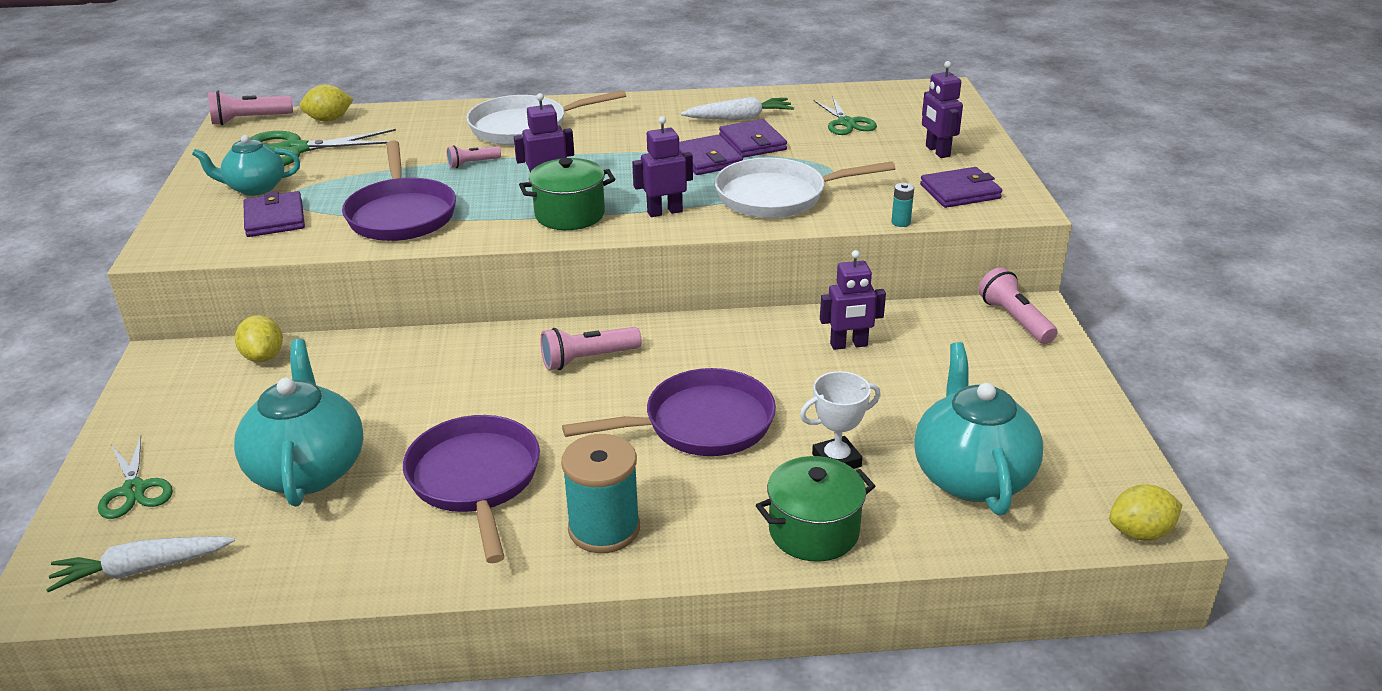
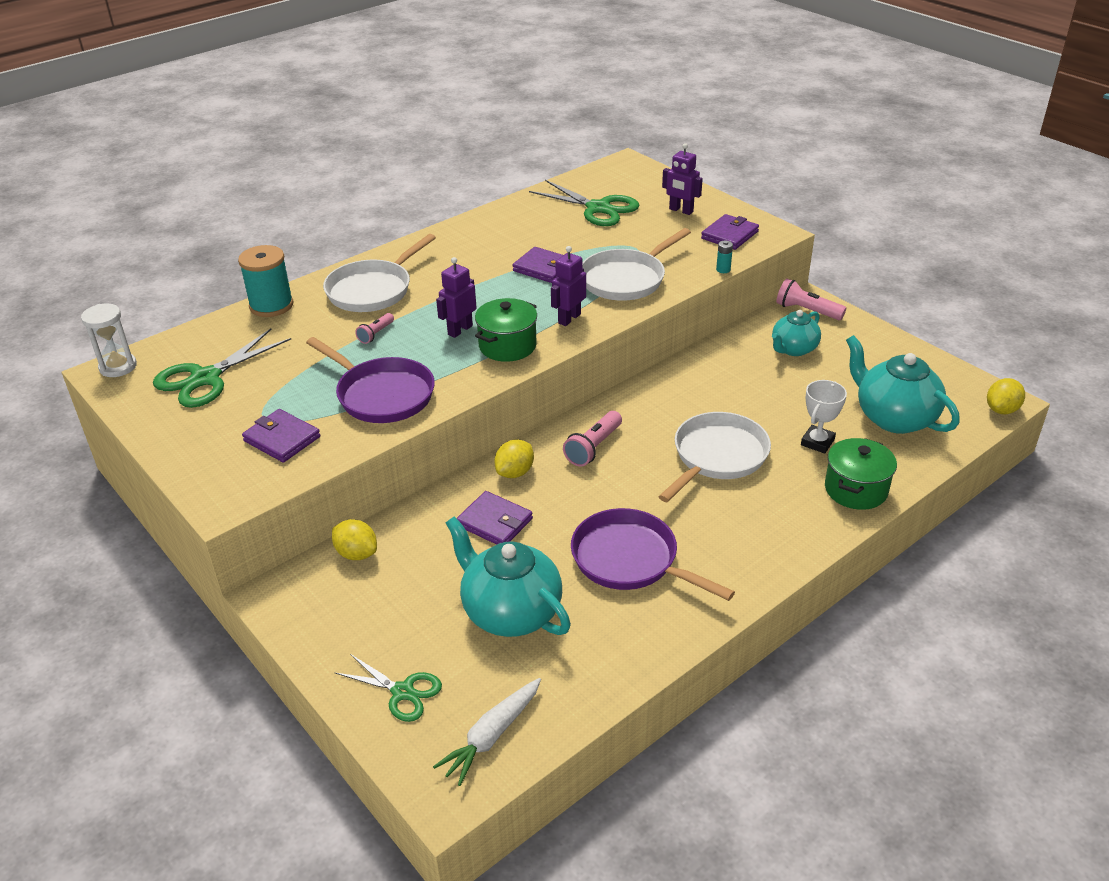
camera: 35 degrees left, 5 degrees up
(249, 120) = (118, 367): pink flashlight -> white hourglass
(255, 188) = (223, 422): turquoise teapot -> turquoise teapot (793, 349)
(329, 120) = (194, 341): yellow lemon -> yellow lemon (515, 472)
(604, 529) = (746, 548): turquoise spool -> turquoise spool (271, 305)
(700, 424) = (717, 457): purple pan -> white pan
(739, 118) = (522, 229): white carrot -> none
(752, 143) = (556, 245): purple wallet -> purple wallet (494, 522)
(846, 123) = (598, 208): green scissors -> green scissors, size x1.61
(849, 345) = (737, 367): purple robot -> none

